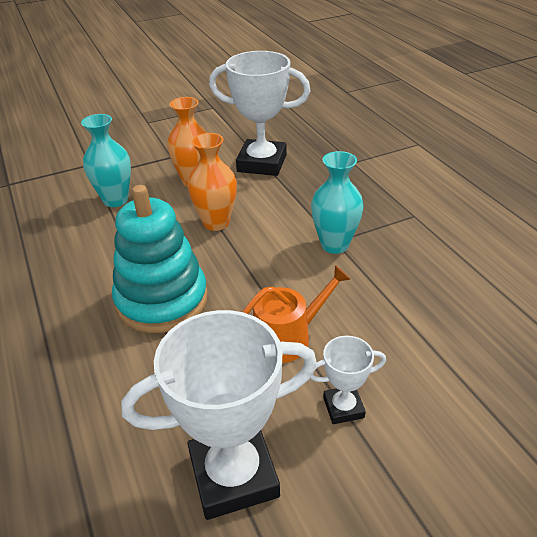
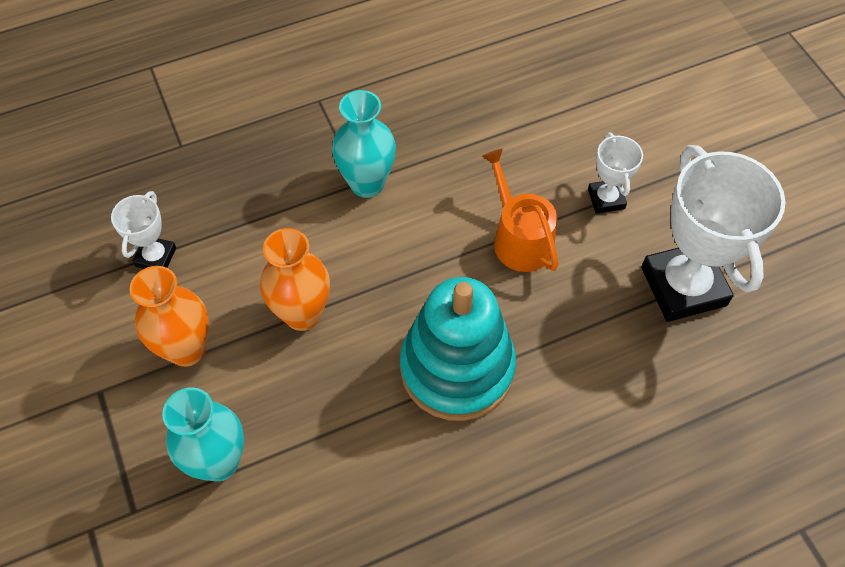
camera: 90 degrees left, 20 degrees up
(262, 163) = (156, 257): white trophy -> white trophy, size x0.49

